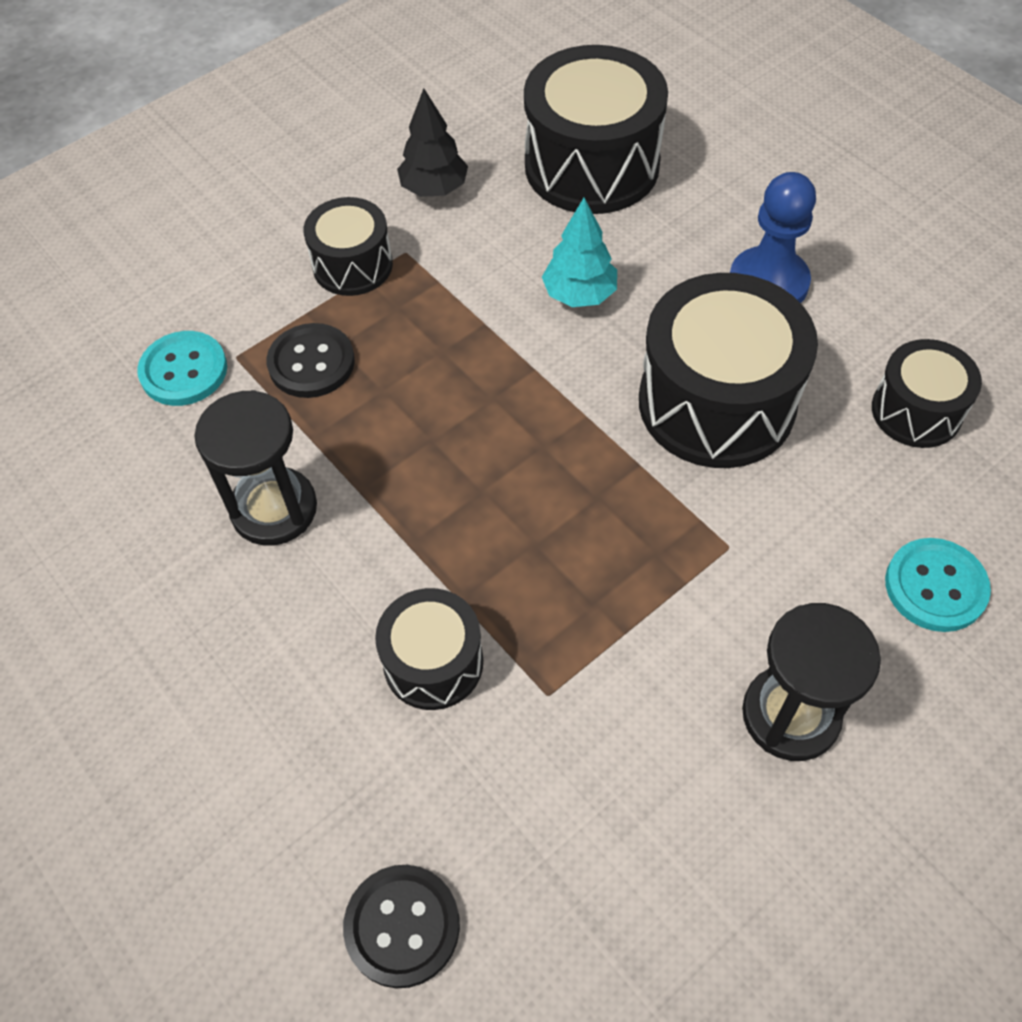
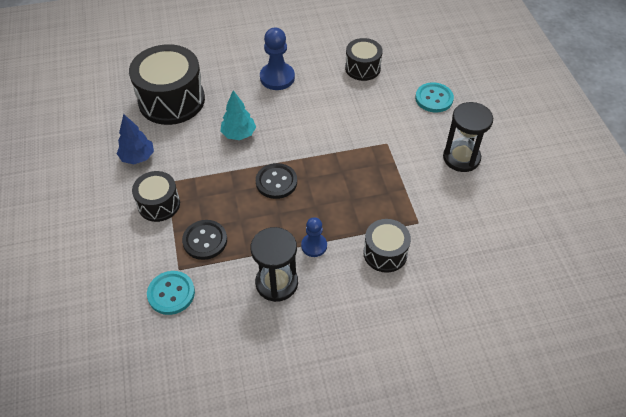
camera: 65 degrees left, 5 degrees down
(386, 531) = (314, 246): none -> blue pawn
(402, 926) = (489, 305): black button -> black button (276, 182)
(434, 188) = (137, 157): black tree -> blue tree
(716, 403) = (322, 118): black drum -> none

